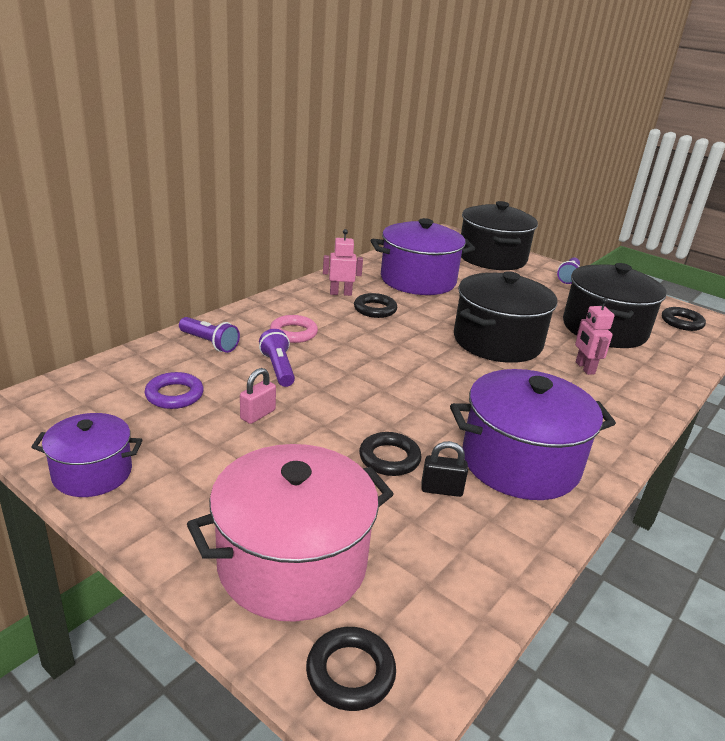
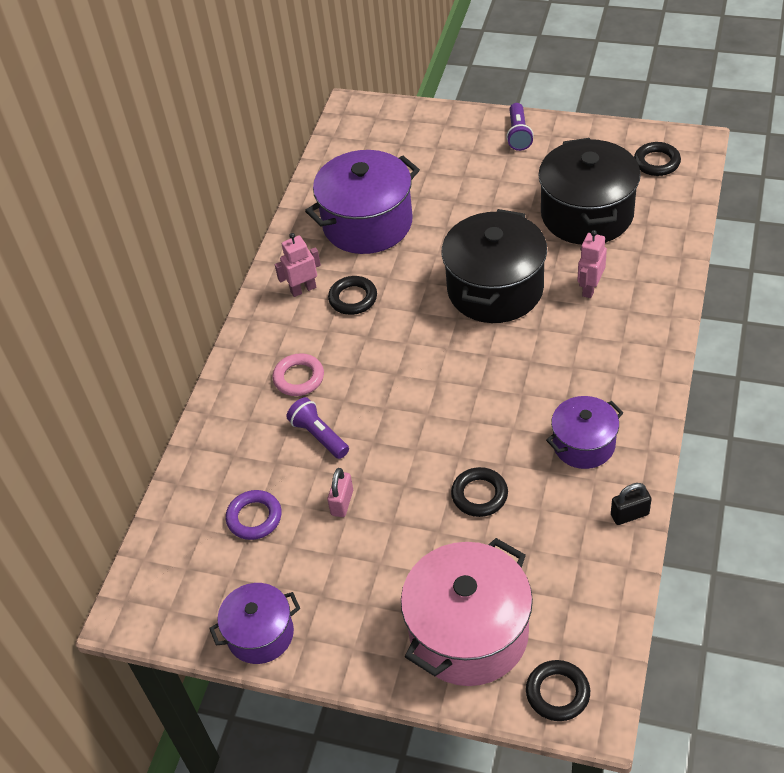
camera: 15 degrees left, 20 degrees up
(209, 343) = (231, 435): purple flashlight -> none
(441, 489) = (537, 507): black padlock -> black padlock (629, 514)
(492, 258) = (423, 137): black pot -> none
(520, 462) = (583, 444): purple pot -> purple pot, size x0.58
(584, 368) = (590, 288): pink robot -> pink robot turned 60 degrees clockwise

